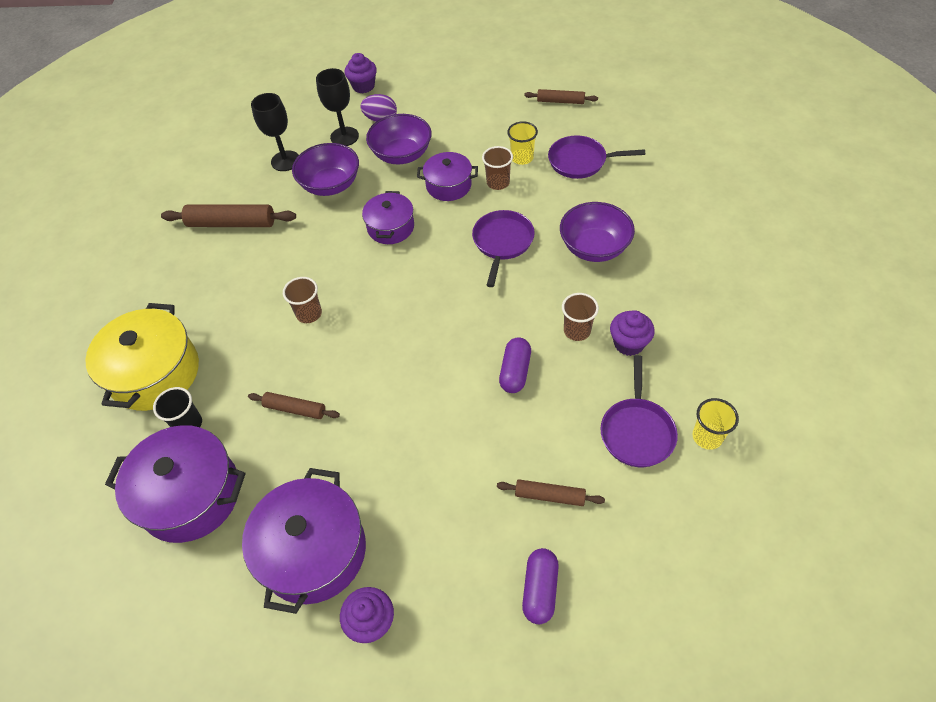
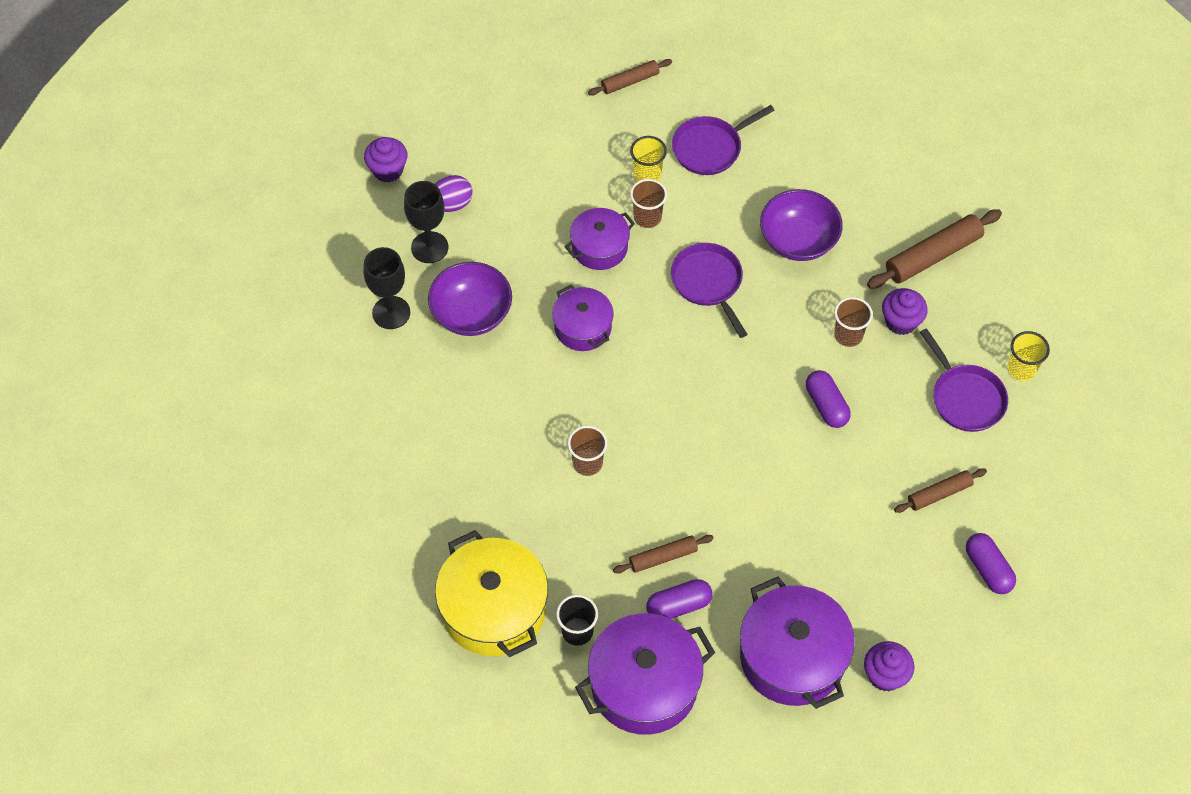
camera: 40 degrees left, 5 degrees up
(232, 223) = (406, 417): brown rolling pin -> brown rolling pin (932, 255)
(271, 452) = (678, 605): none -> purple capsule
(402, 154) = (515, 236): purple bowl -> none

